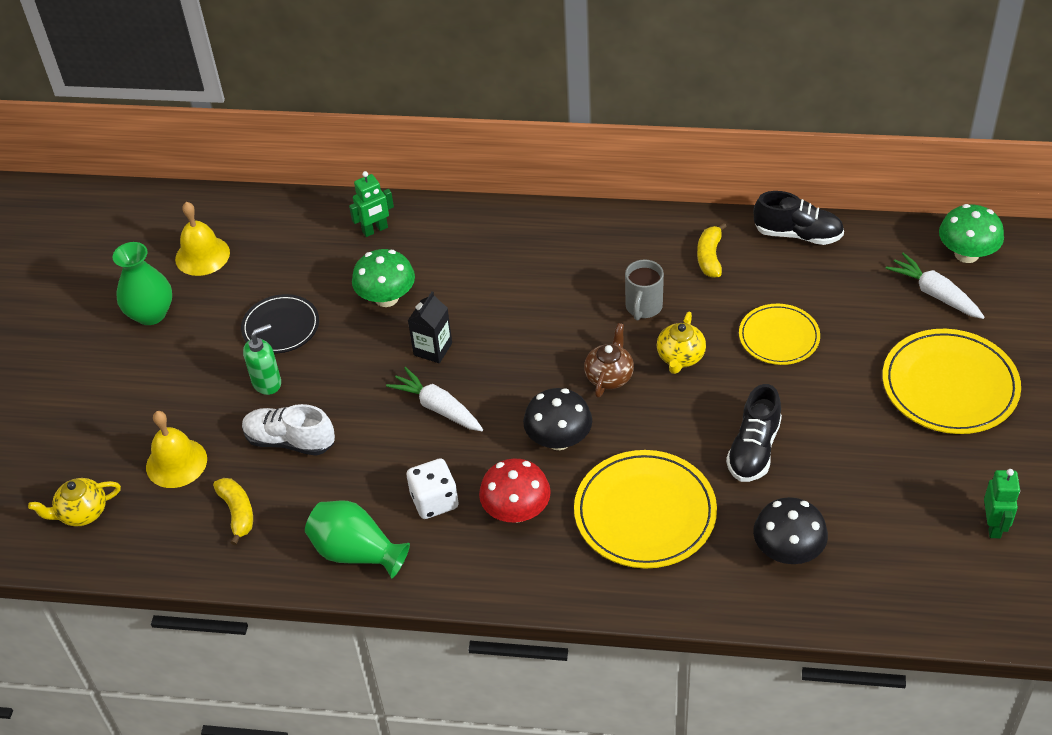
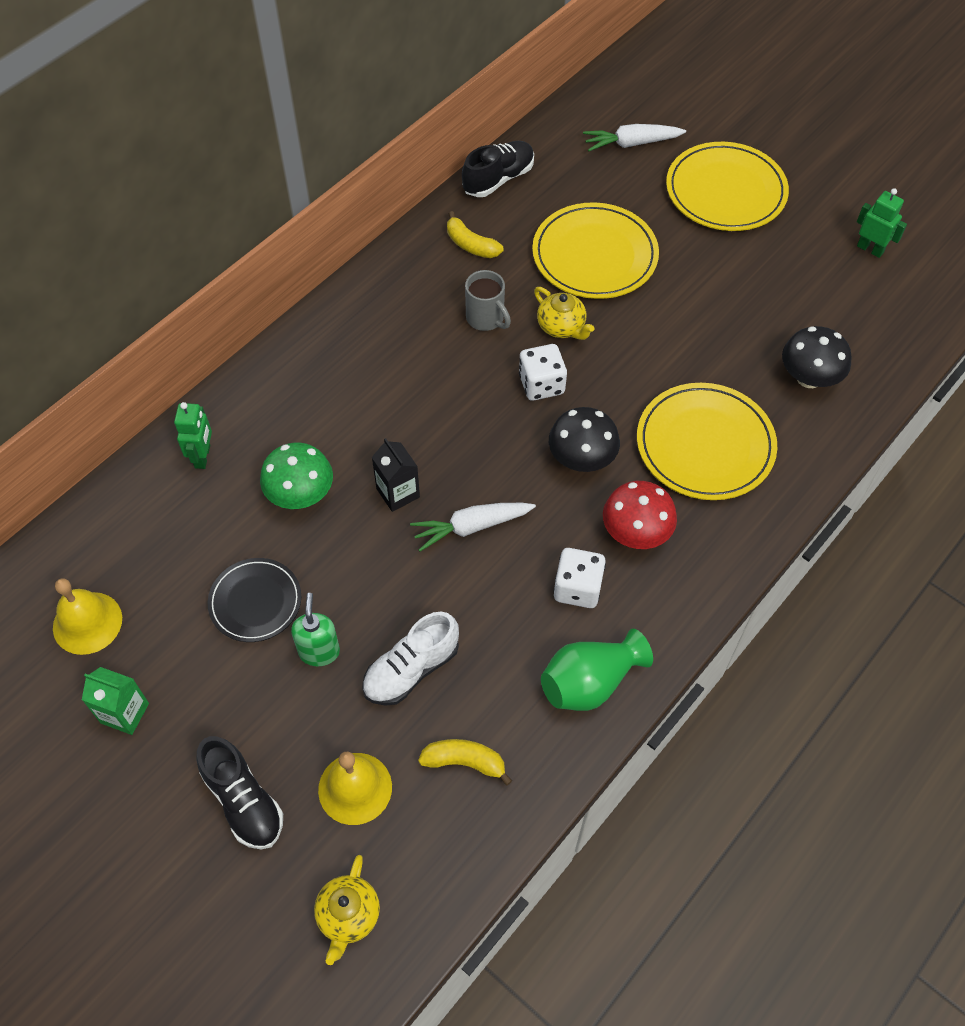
camera: 60 degrees left, 10 degrees up
(151, 314) = (125, 713): green vase -> green carton
(609, 376) = (541, 384): brown teapot -> white dice
(754, 449) = (695, 338): black shoe -> black shoe (243, 801)
(779, 337) = (594, 255): yellow plate -> yellow plate, size x1.62
(966, 254) = (608, 103): green mushroom -> none

